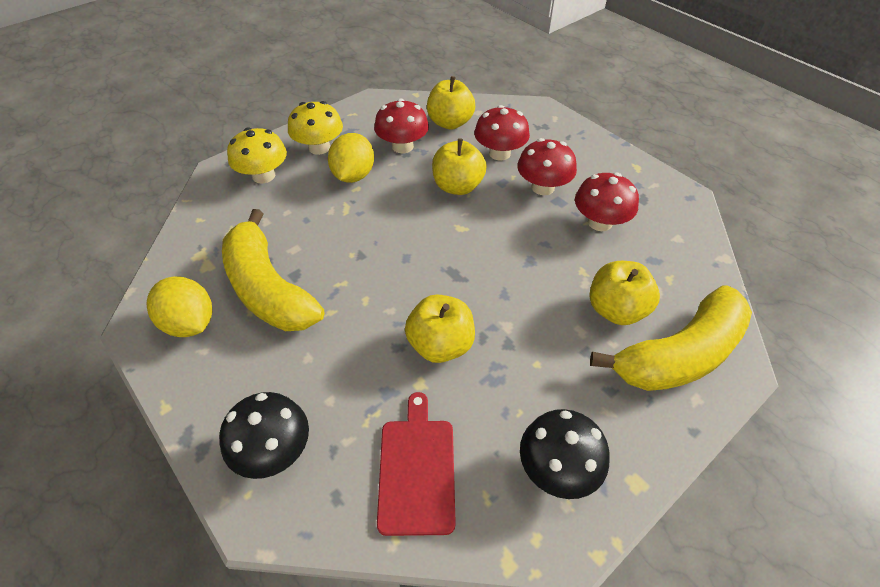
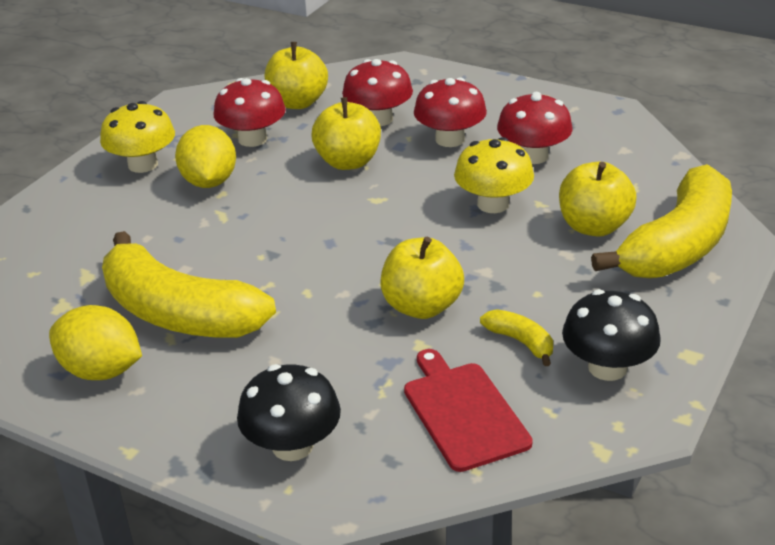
camera: 20 degrees left, 15 degrees down
(263, 176) = (88, 209): yellow mushroom -> yellow mushroom (493, 204)
(499, 411) = (521, 342): none -> yellow banana

